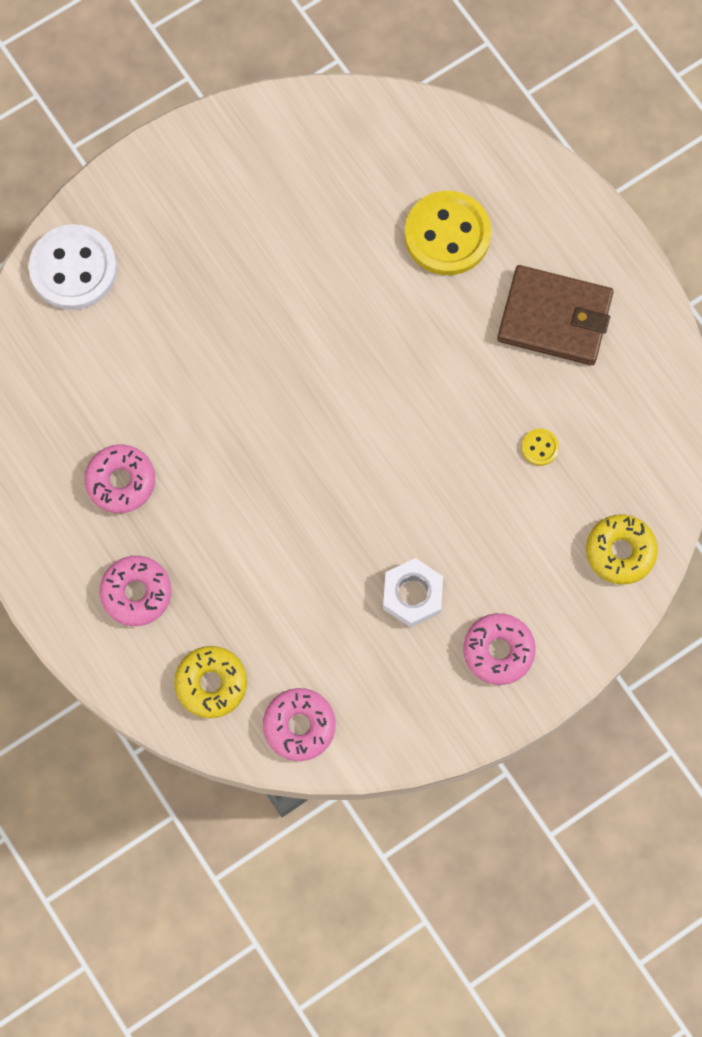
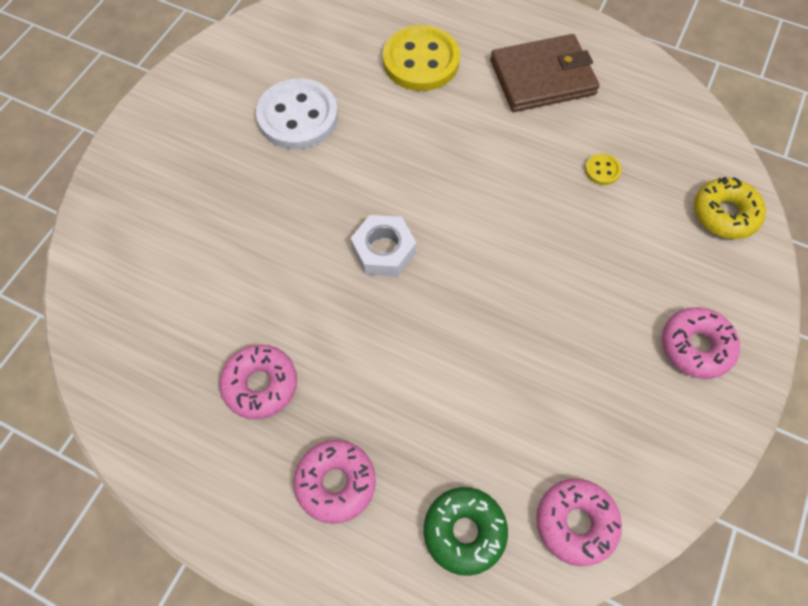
camera: 30 degrees left, 10 degrees down
(73, 269) = (117, 227): white button -> white button (298, 116)
(211, 684) = (464, 532): yellow donut -> green donut
(412, 595) = (589, 340): white nut -> white nut (383, 250)

